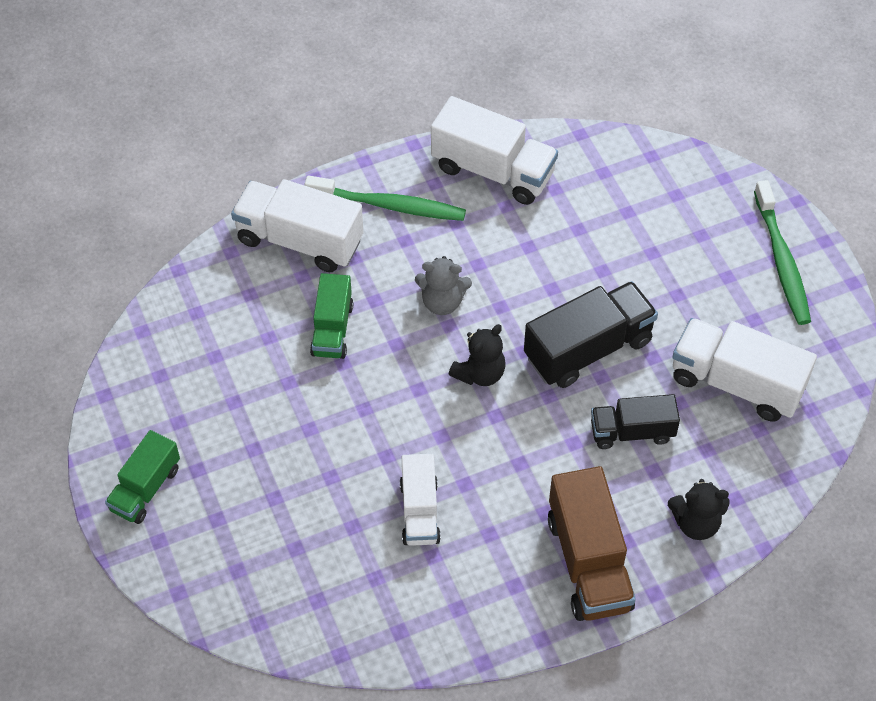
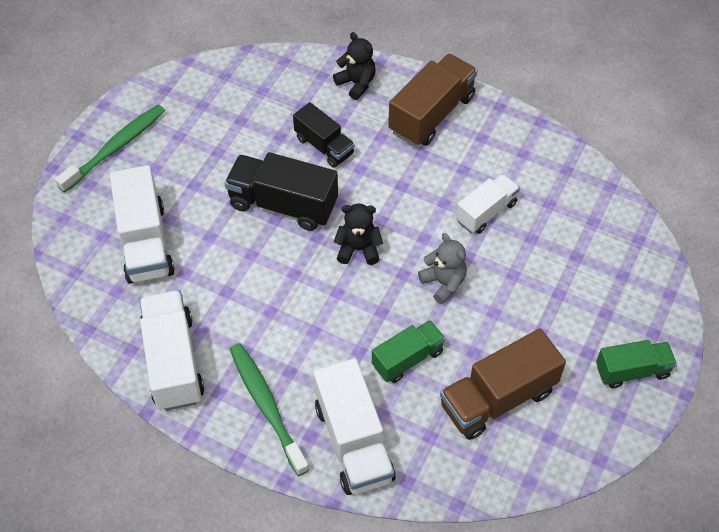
camera: 130 degrees left, 0 degrees up
(230, 366) = (497, 398): none -> brown truck
(442, 302) = (322, 309): grey teddy bear -> grey teddy bear (443, 283)
(736, 383) = (239, 118): white truck -> white truck (145, 242)

